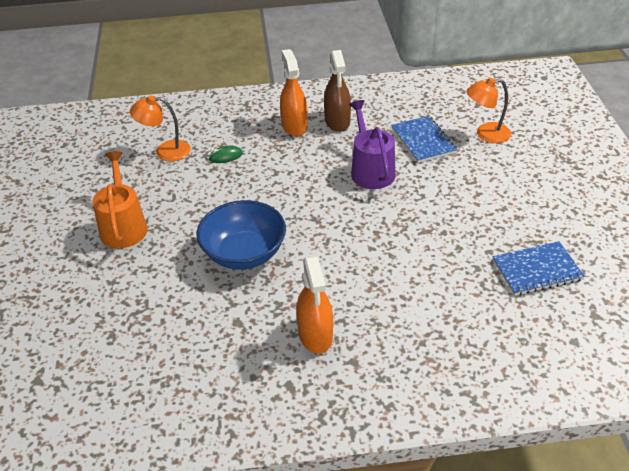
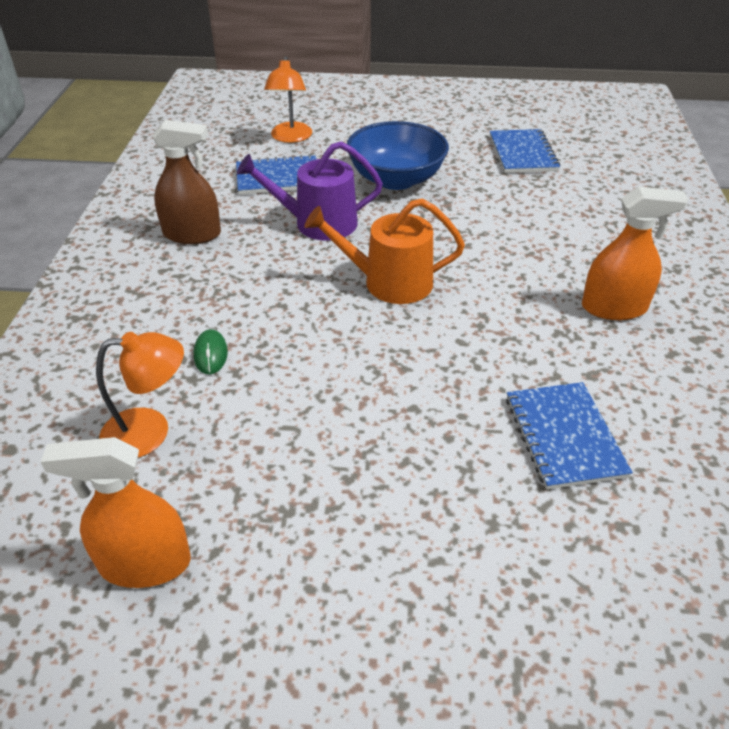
camera: 80 degrees left, 0 degrees up
(123, 226) = (347, 503): orange watering can -> orange watering can (389, 282)
(165, 151) = (150, 432): orange lamp -> orange lamp turned 105 degrees counterclockwise
(178, 309) = (564, 436): none -> blue notebook
(244, 253) = (454, 355): blue bowl -> blue bowl (396, 179)
(294, 126) = (176, 274): orange spray bottle -> orange spray bottle (145, 563)

